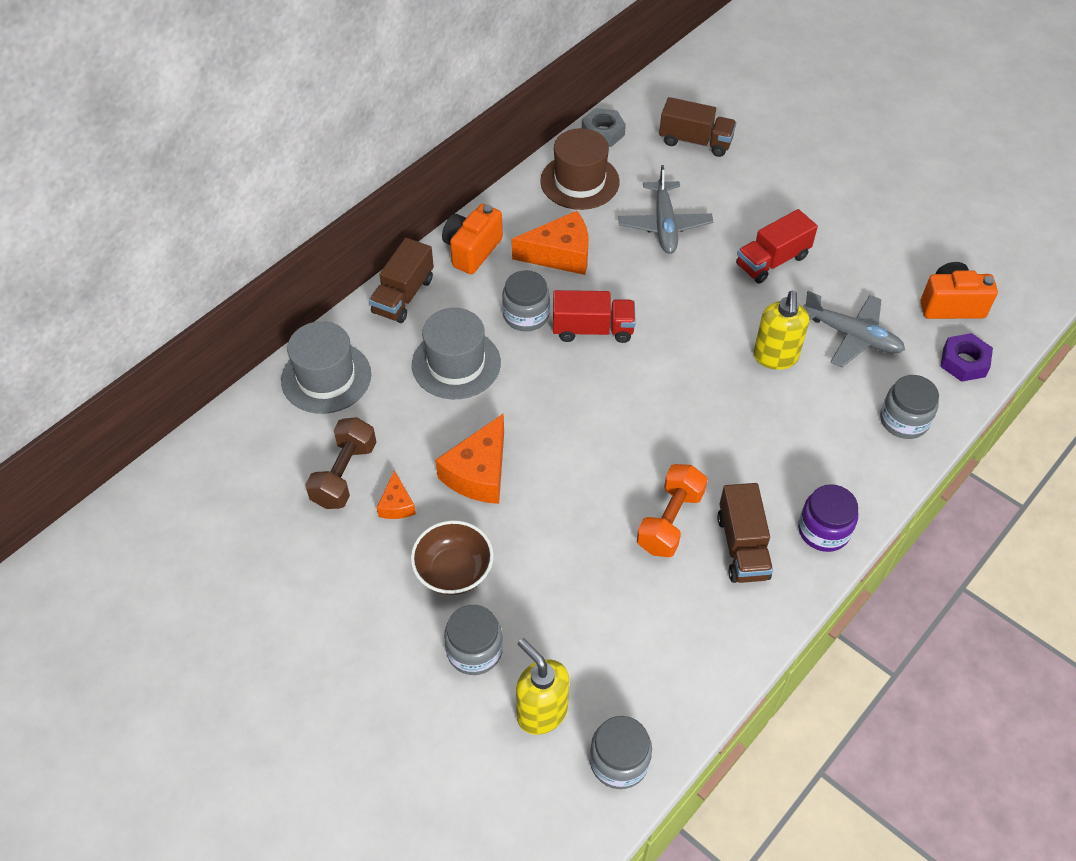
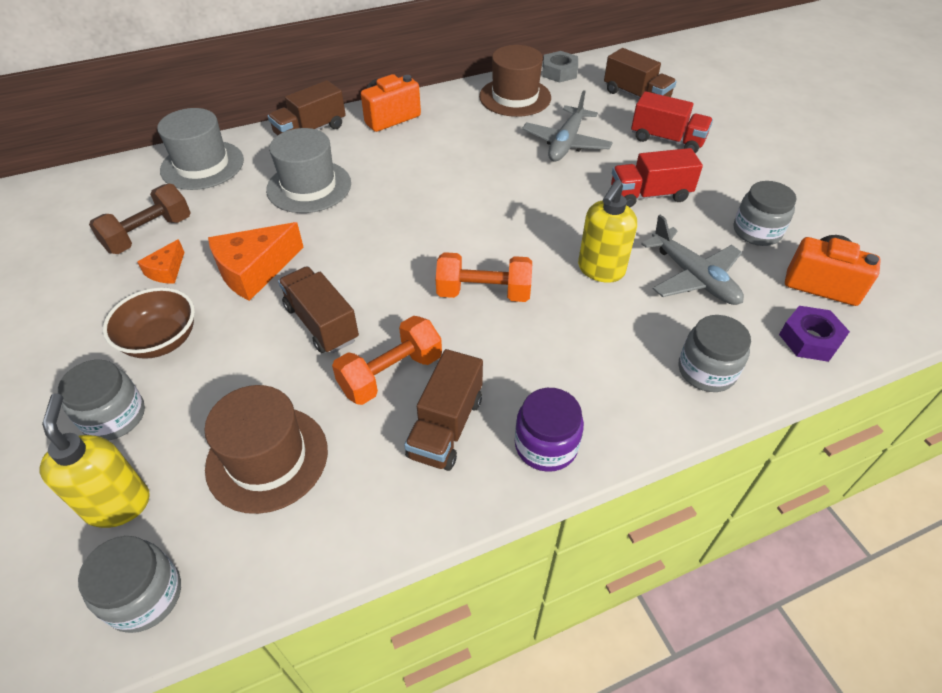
camera: 25 degrees right, 5 degrees down
(526, 315) = (395, 171): grey jar -> grey jar (757, 231)
(560, 254) = (459, 139): orange cheese -> none
(579, 499) = (321, 323): none -> brown truck
(592, 329) = (444, 197): red truck -> red truck (667, 140)
(626, 629) = (267, 458): none -> brown hat
(694, 417) = (483, 293): none -> orange dumbbell

